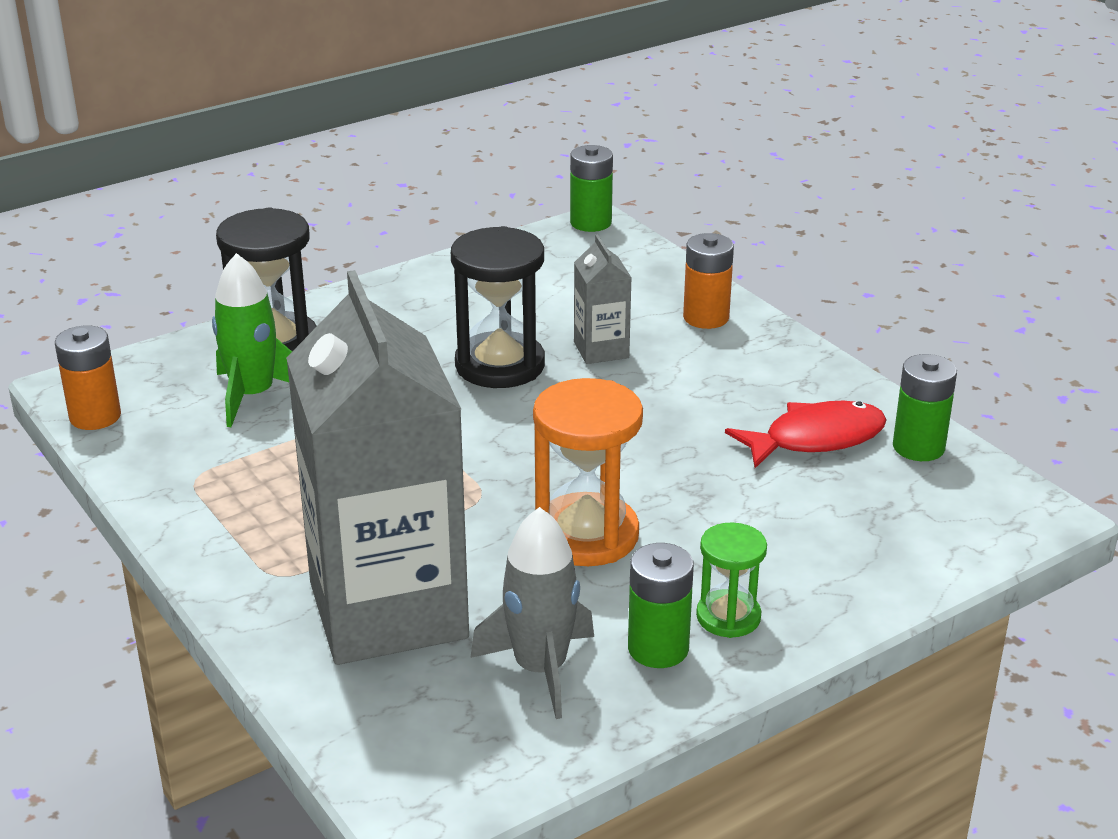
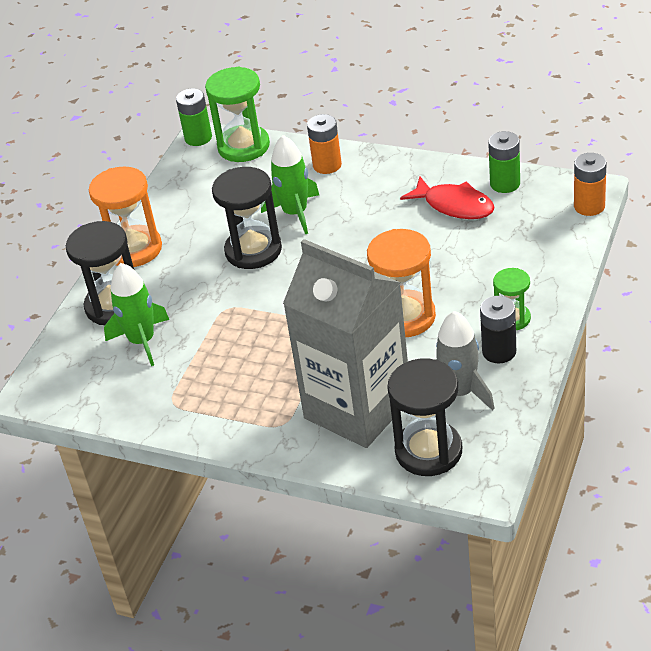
camera: 30 degrees left, 10 degrees up
(95, 416) = (69, 402): orange battery -> orange battery (589, 206)
(373, 299) = (134, 249): none -> orange hourglass
(407, 718) = (428, 451): none -> black hourglass
(601, 350) = (295, 213): grey carton -> green rocket
(631, 254) = (243, 146): none -> green hourglass
(658, 648) = (499, 351): green battery -> black battery
(815, 439) = (454, 205): red fish -> red fish turned 90 degrees clockwise

